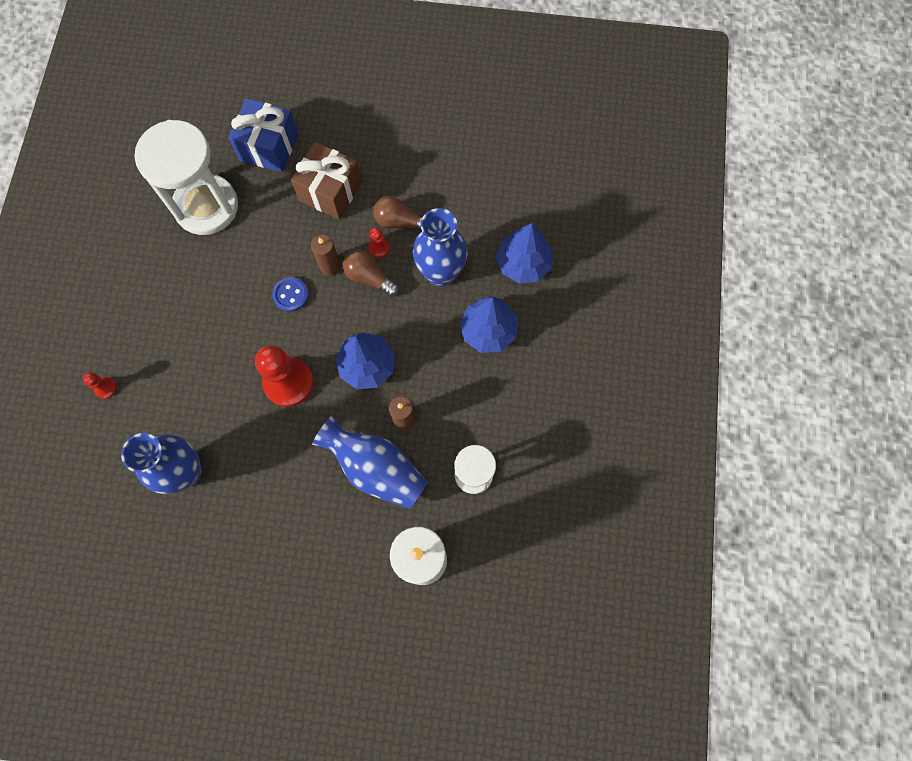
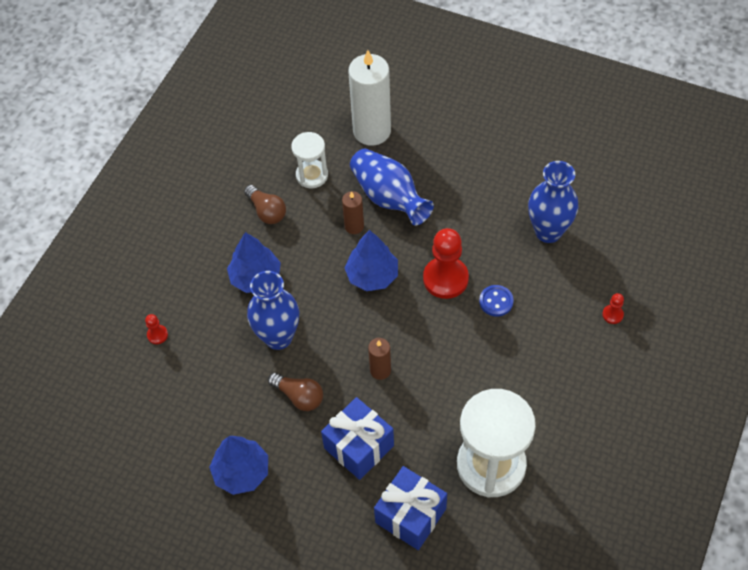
camera: 160 degrees left, 15 degrees down
(291, 295) = (425, 353): blue button -> blue button (496, 301)
(330, 191) = (359, 447): brown gift -> blue gift
(369, 277) = (346, 351): brown light bulb -> brown light bulb (267, 211)
(379, 248) = (328, 376): red pawn -> red pawn (157, 335)
(523, 264) = (199, 326): blue tree -> blue tree (241, 472)

